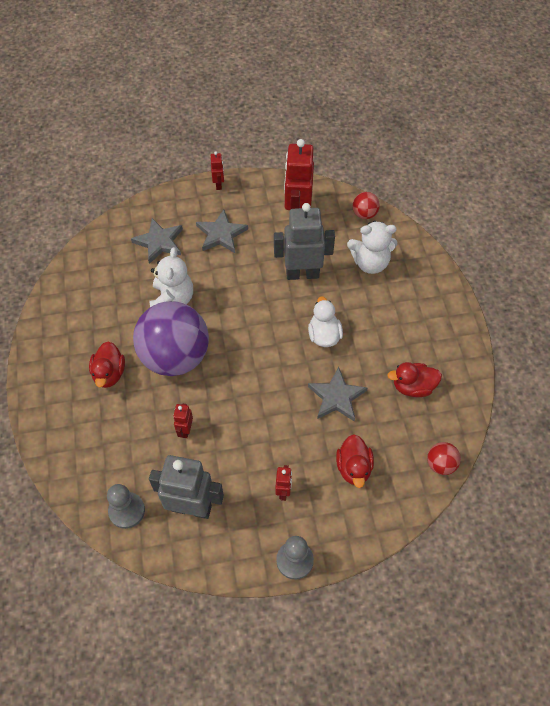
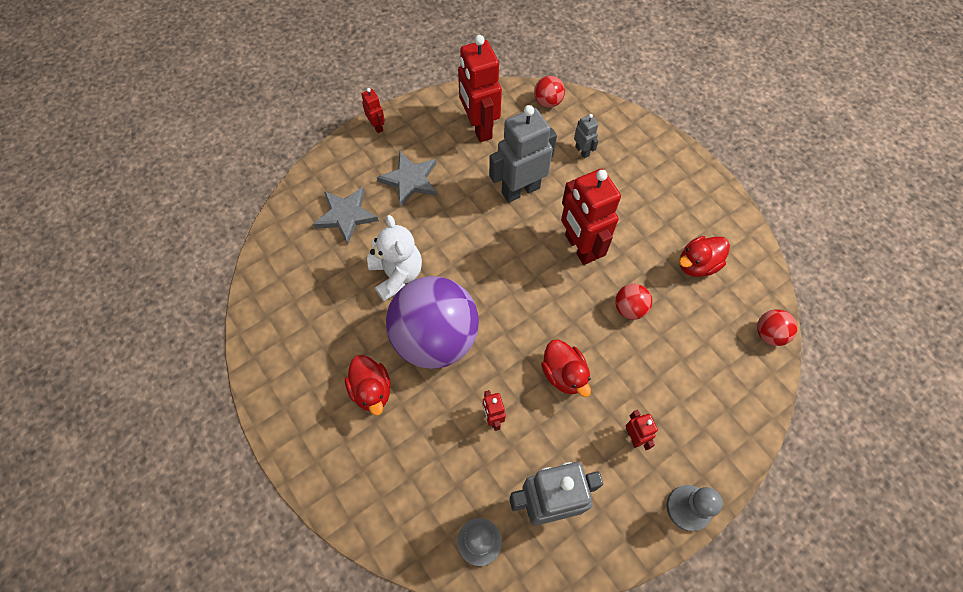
camera: 25 degrees left, 5 degrees up
(324, 335) = (579, 247): white duck -> red robot
(336, 397) = (629, 308): grey star -> red ball
(353, 468) = (689, 377): red duck -> red duck (564, 374)
(370, 263) = (582, 151): white teddy bear -> grey robot

